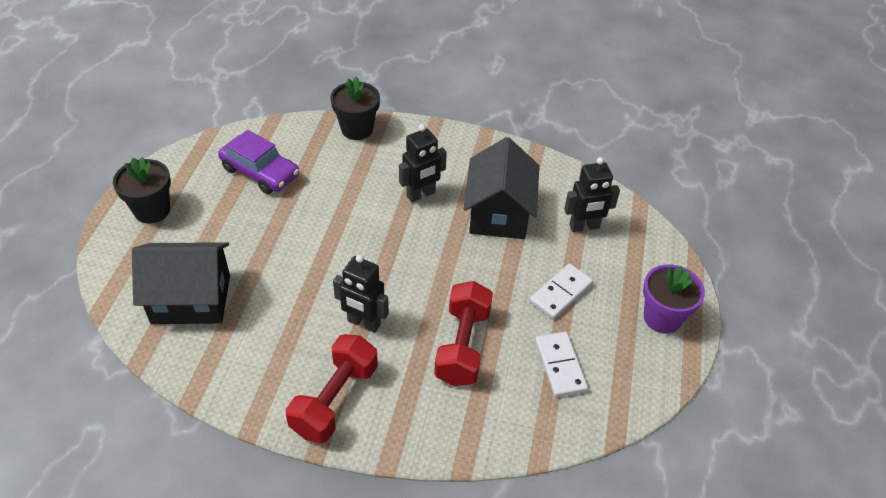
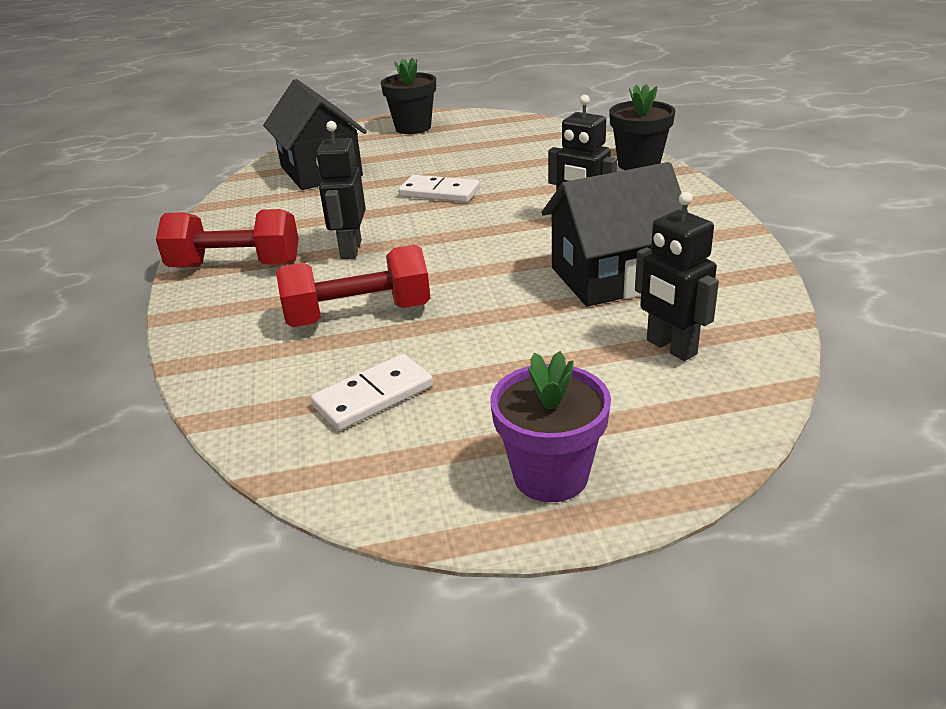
camera: 70 degrees right, 15 degrees down
(260, 172) = (512, 146): purple car -> none
(561, 293) = (512, 362): white domino -> white domino (439, 192)

